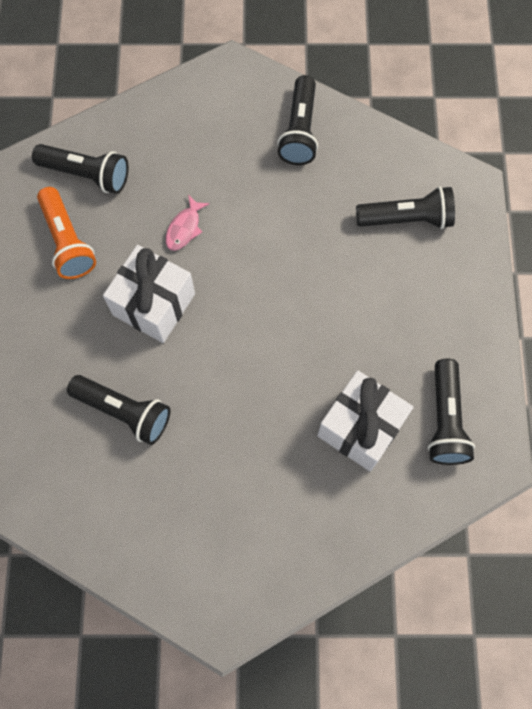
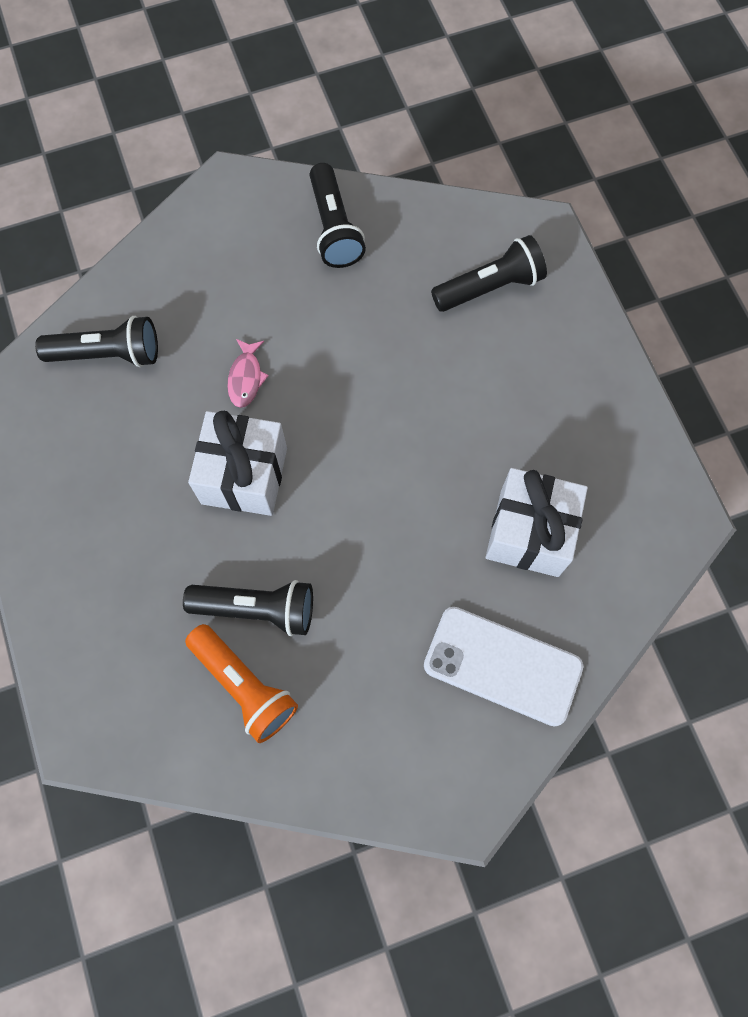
camera: 20 degrees left, 0 degrees up
(68, 241) = (115, 438): orange flashlight -> orange flashlight (244, 685)
(297, 525) = (502, 666): none -> white phone
(445, 420) = (617, 492): black flashlight -> none

